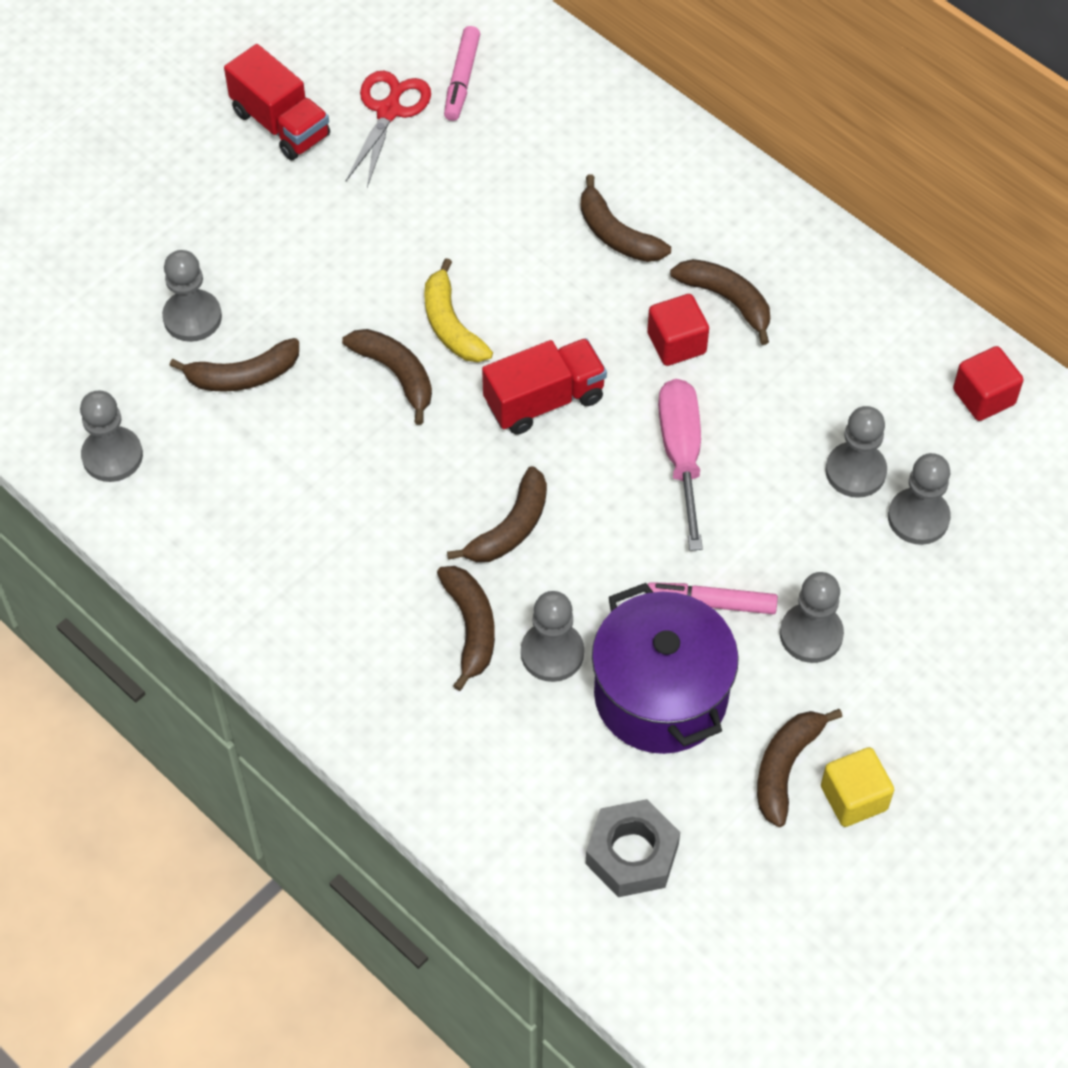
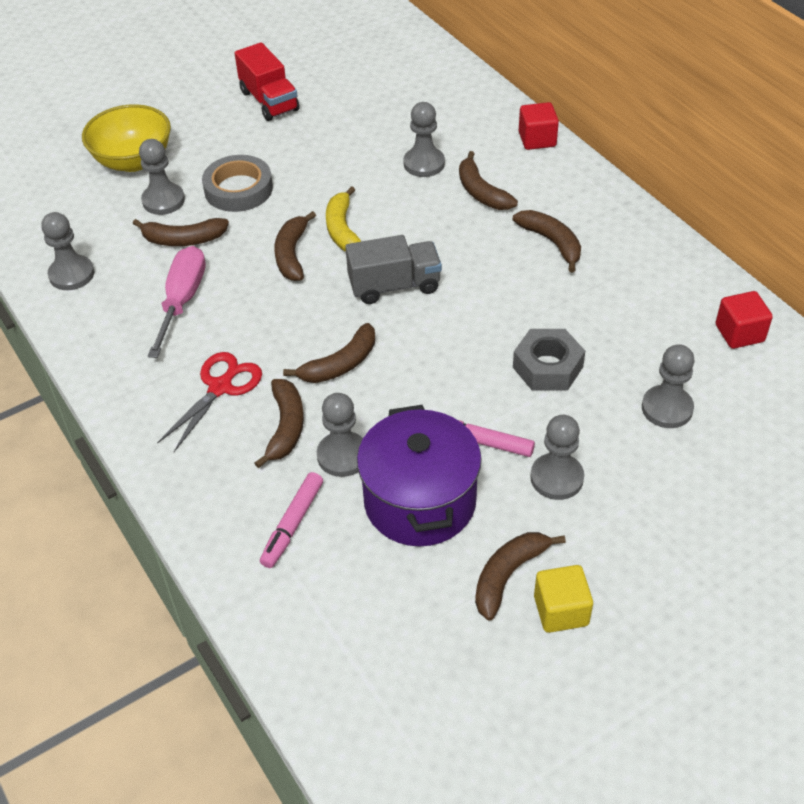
camera: 15 degrees right, 10 degrees down
(125, 257) = (133, 161): none -> yellow bowl
(289, 282) = (238, 189): none -> grey tape
(389, 111) = (345, 103): red scissors -> red scissors (220, 387)
(396, 374) = (292, 254): brown banana -> brown banana turned 150 degrees counterclockwise
(462, 79) = (401, 91): pink marker -> pink marker (292, 524)
(544, 400) = (394, 285): red truck -> grey truck
(632, 854) = (358, 619): grey nut -> grey nut (547, 367)
(676, 343) = (505, 264): red cube -> red cube (537, 139)
(681, 455) = (487, 336): pink screwdriver -> pink screwdriver (182, 300)
(855, 471) = (623, 368): grey pawn -> grey pawn (424, 164)

